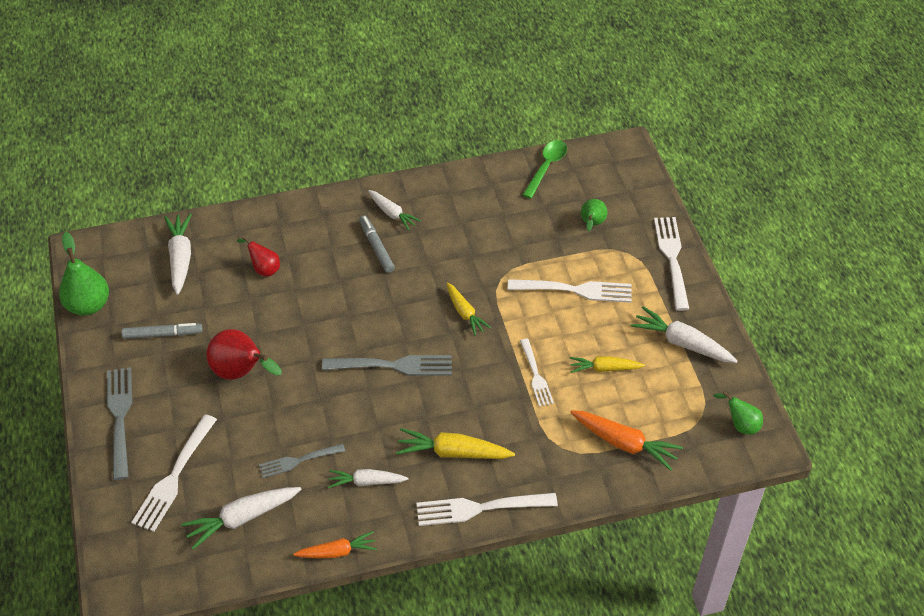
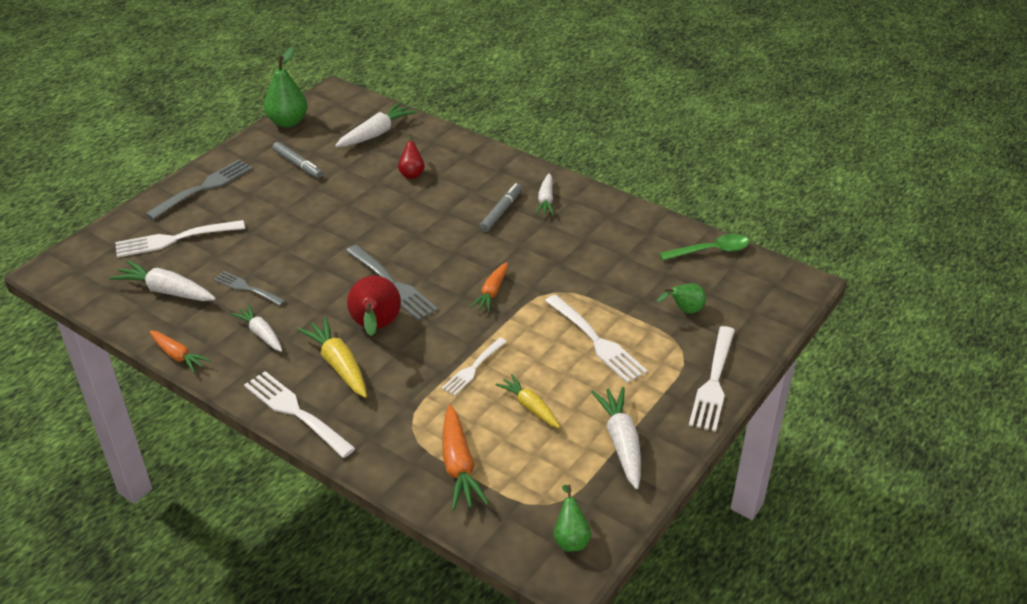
camera: 50 degrees right, 10 degrees down
(241, 373) = (301, 217): red pear -> red pear (375, 328)
(465, 313) = (492, 292): yellow carrot -> orange carrot
(672, 259) = (713, 382): white fork -> white fork turned 150 degrees clockwise

